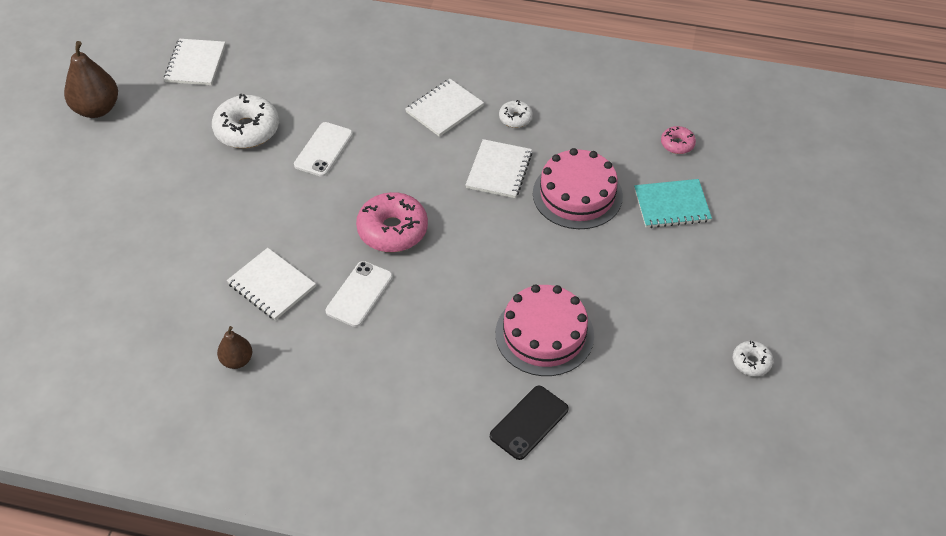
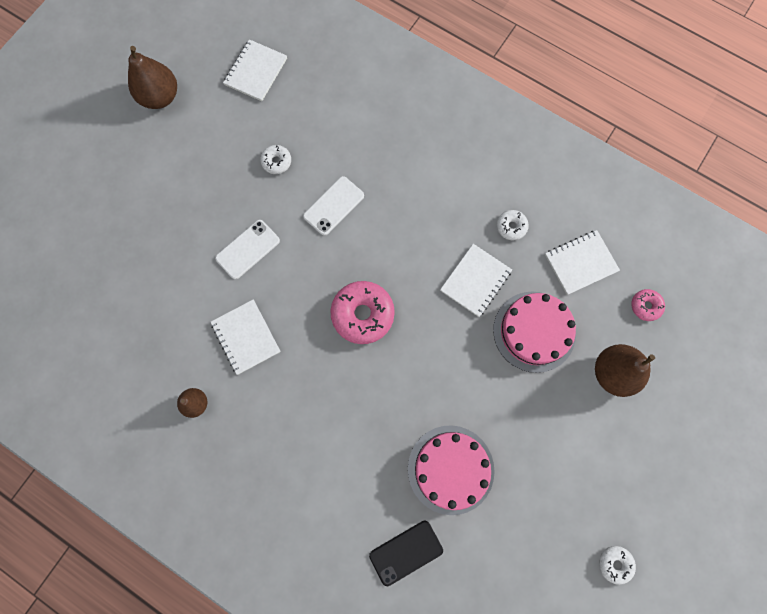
camera: 20 degrees right, 25 degrees up
(247, 130) = (276, 162): white donut -> white donut, size x0.51
(359, 294) = (313, 372): white phone -> white phone (248, 249)
(444, 109) = (452, 195): white notebook -> white notebook (580, 263)
(672, 205) = (613, 373): turquoise notebook -> brown pear

